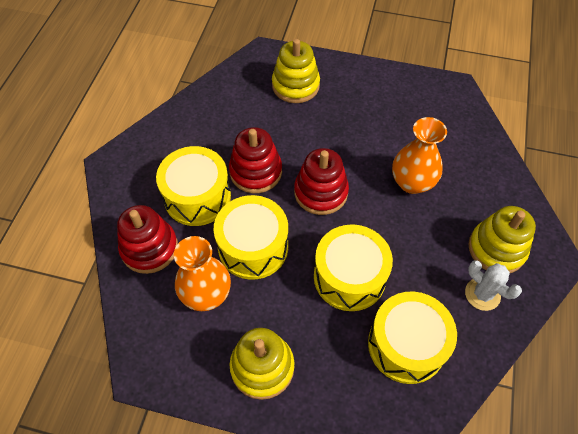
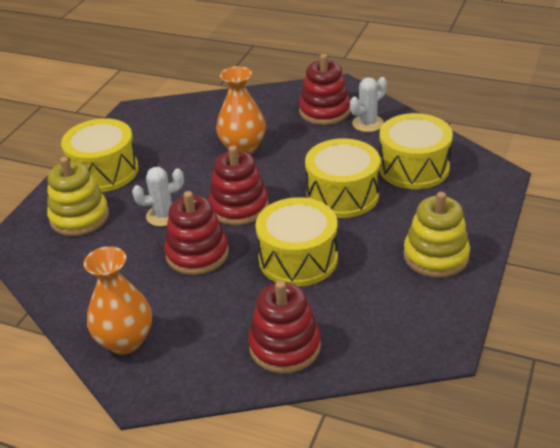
camera: 80 degrees left, 20 degrees down
(197, 197) = (220, 304): yellow drum -> yellow drum (104, 171)
(206, 294) = (352, 296): orange vase -> orange vase (125, 341)
(303, 139) = (163, 215): none -> white cactus
(496, 249) = (324, 111): yellow stacking toy -> red stacking toy

